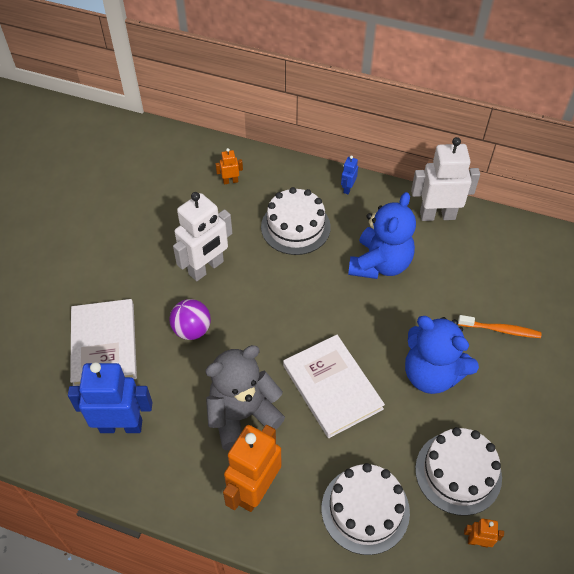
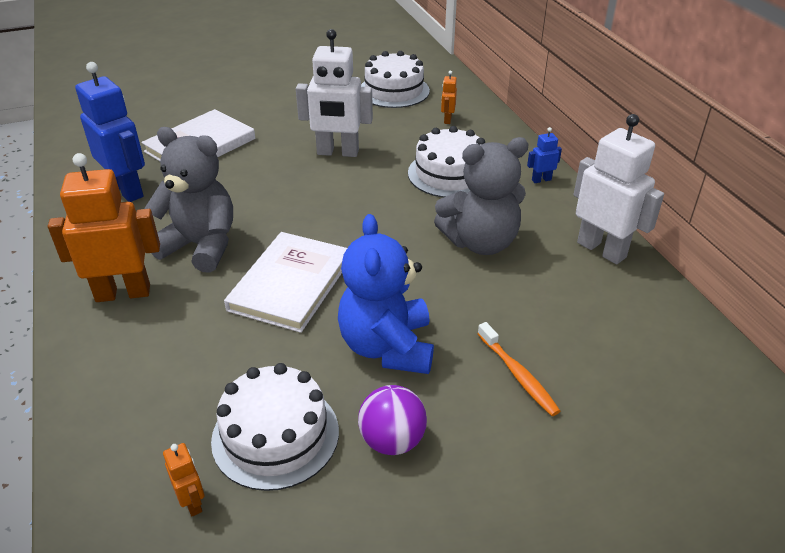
camera: 50 degrees right, 15 degrees down
(192, 330) = (263, 176): purple ball -> purple ball (392, 440)
(230, 181) = (447, 120): orange robot -> orange robot turned 120 degrees counterclockwise
(365, 509) = (161, 380): white cake -> white cake (394, 91)
(380, 264) = (480, 242): blue teddy bear -> grey teddy bear

